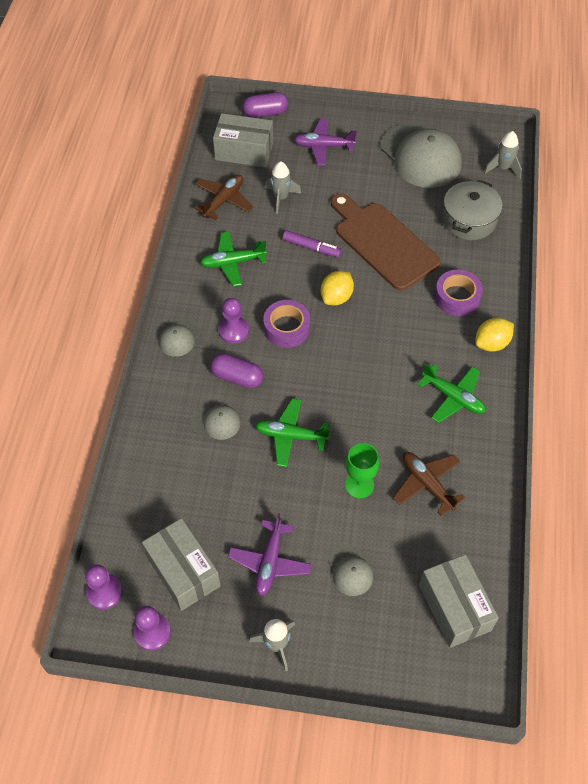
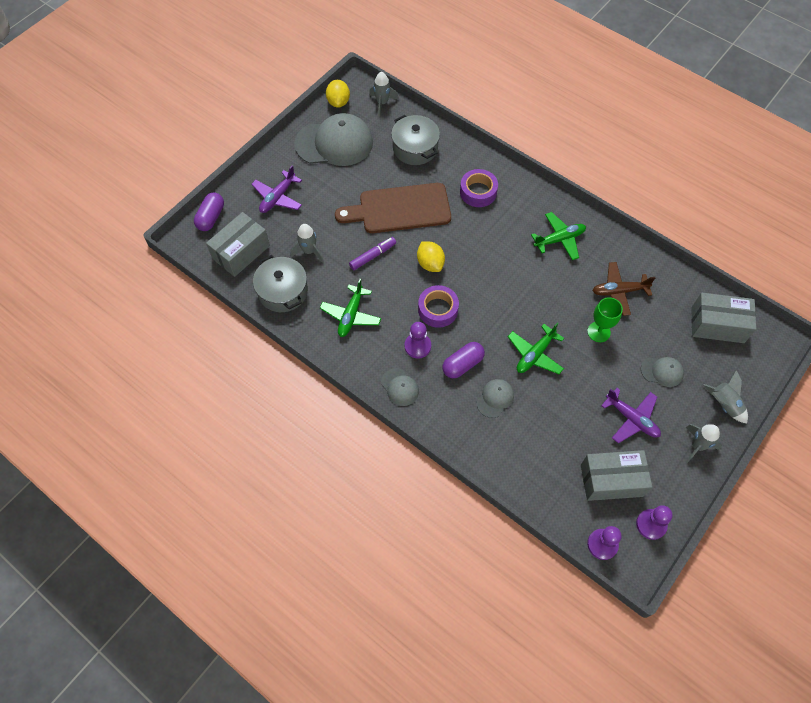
camera: 60 degrees left, 5 degrees up
(223, 201) = (283, 291): brown plane -> grey pot
(348, 655) = (724, 404): none -> grey rocket
(491, 343) = (529, 194): yellow lemon -> yellow lemon (338, 102)

